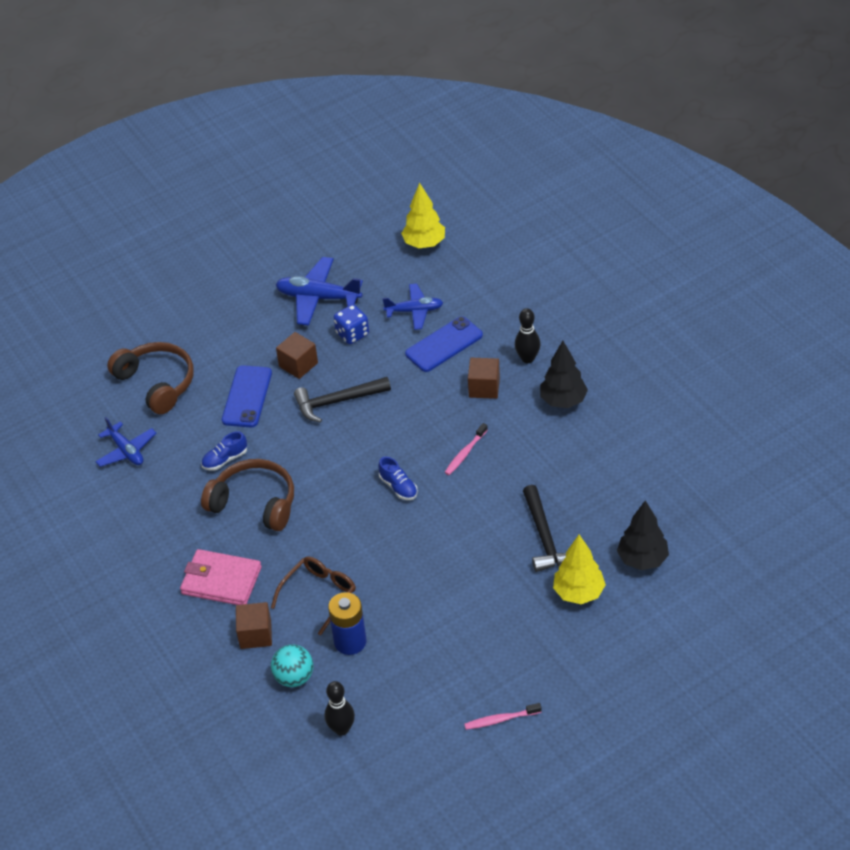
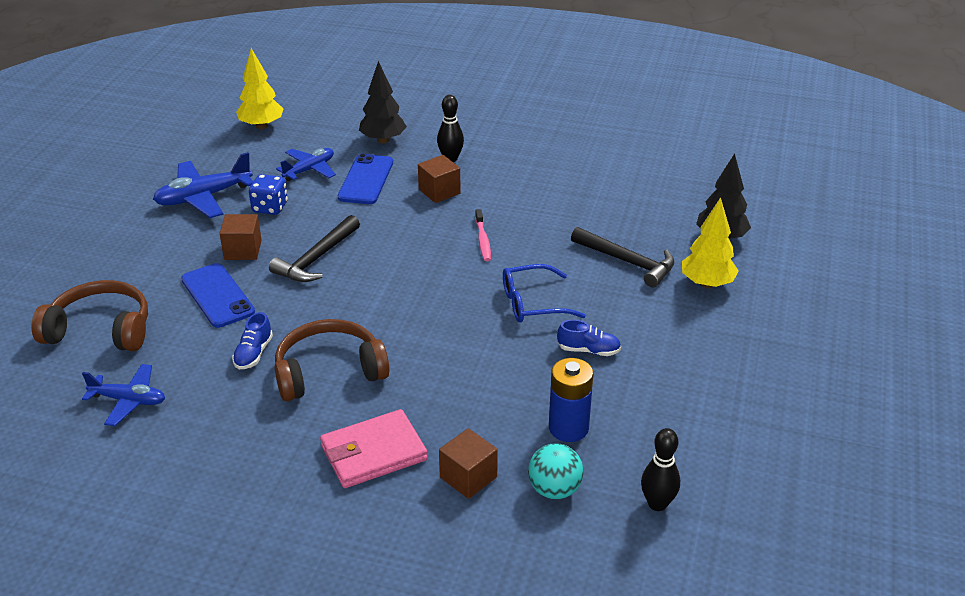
camera: 45 degrees left, 10 degrees down
(319, 595) = (489, 409): brown glasses -> none
(398, 487) = (455, 290): blue shoe -> blue shoe (588, 350)
(437, 531) = (533, 303): none -> blue glasses
(501, 719) = (778, 407): pink toothbrush -> none
(563, 401) = (516, 171): black tree -> black tree (383, 140)

